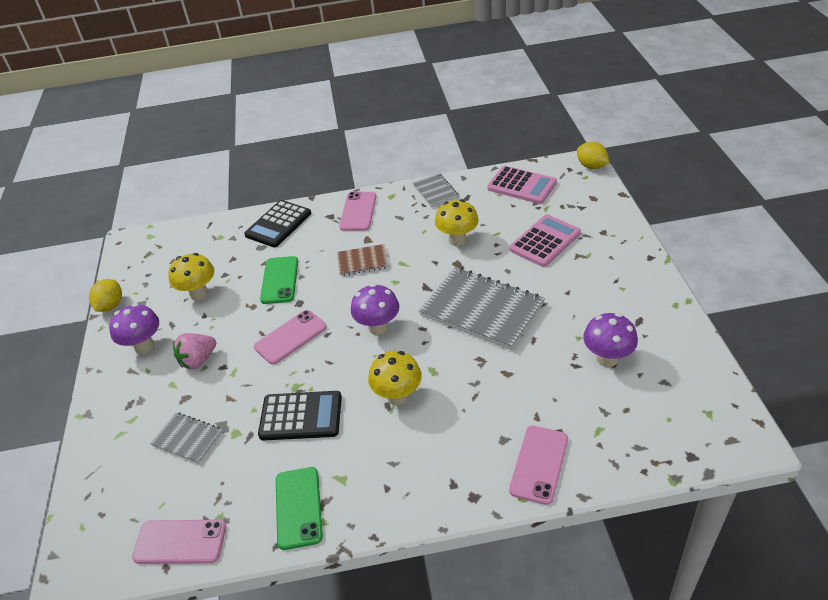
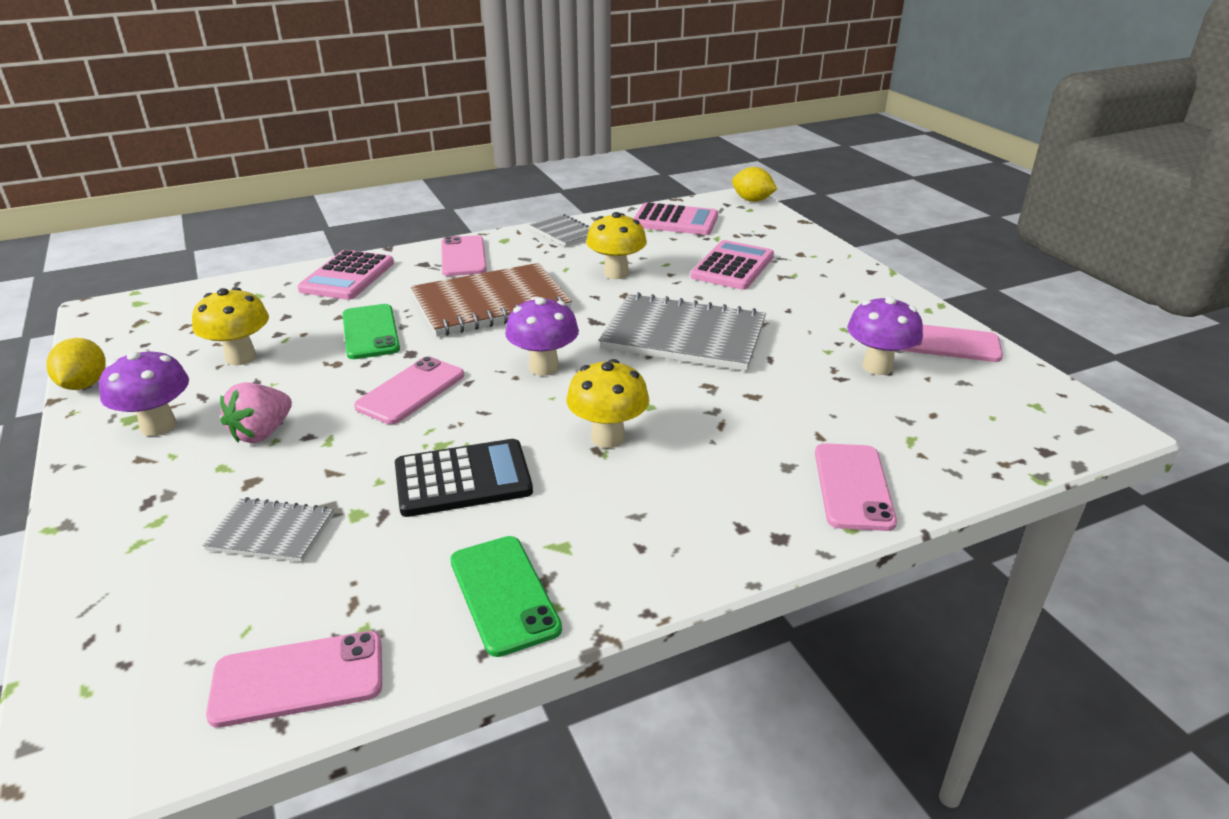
camera: 20 degrees left, 10 degrees down
(278, 224) = (347, 276): black calculator -> pink calculator
(362, 261) = (491, 303): brown notebook -> brown notebook, size x1.96
(672, 342) = (947, 343): none -> pink phone

